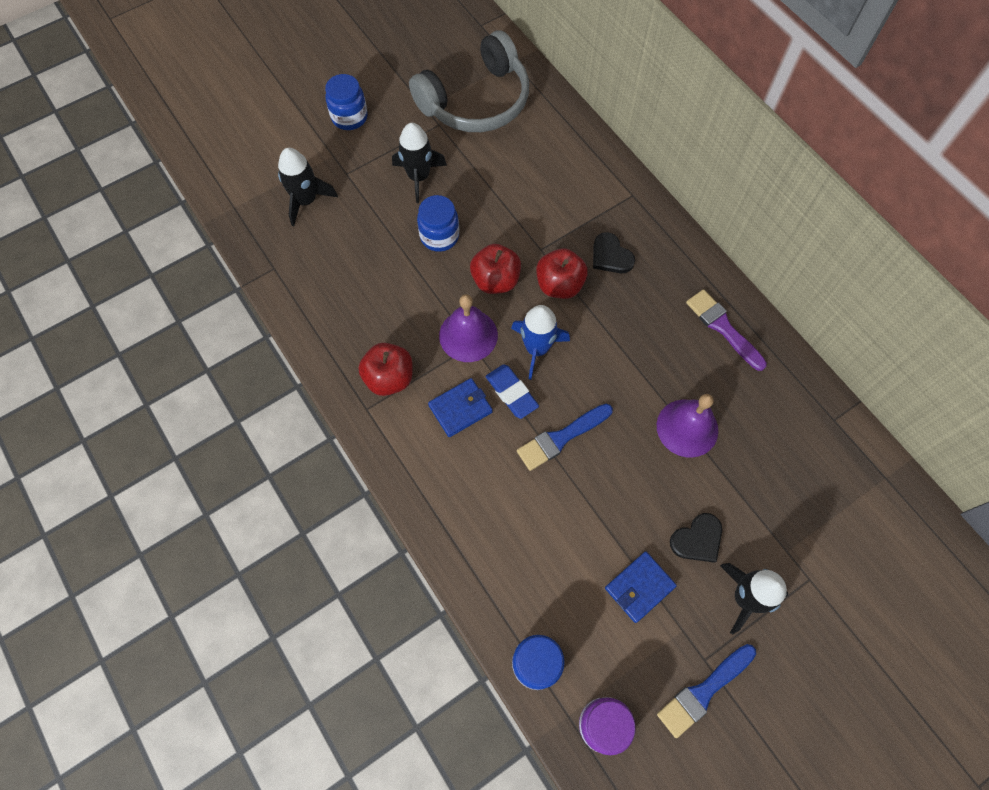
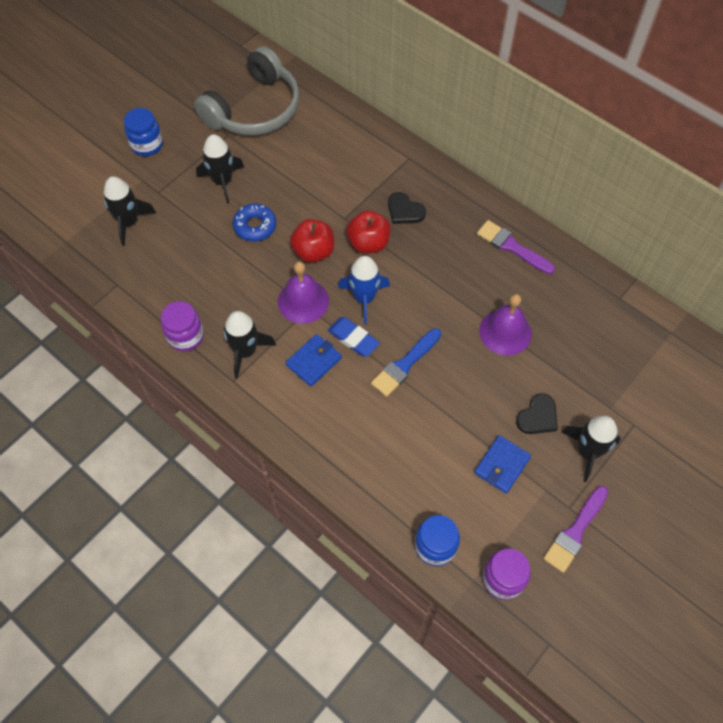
camera: 15 degrees left, 5 degrees down
(330, 345) = (185, 336): none -> purple jar
(389, 378) = (245, 351): red apple -> black rocket
(439, 236) = (255, 226): blue jar -> blue donut
(703, 691) = (575, 532): blue brush -> purple brush

